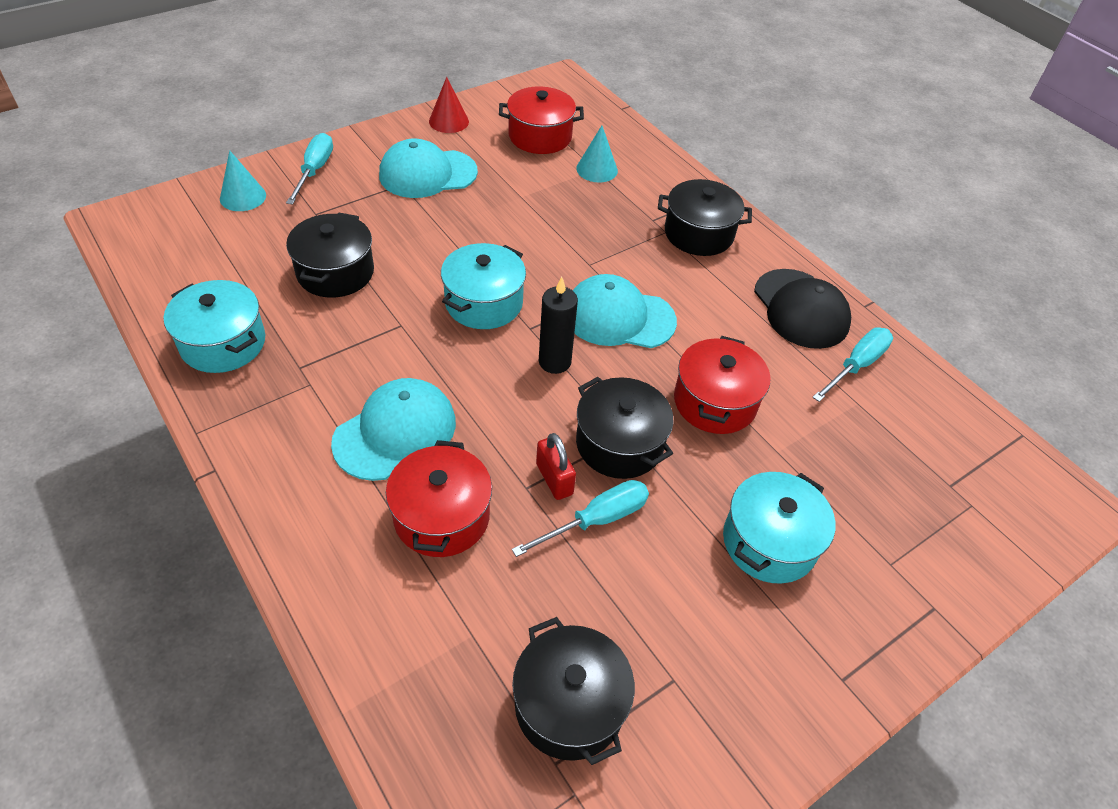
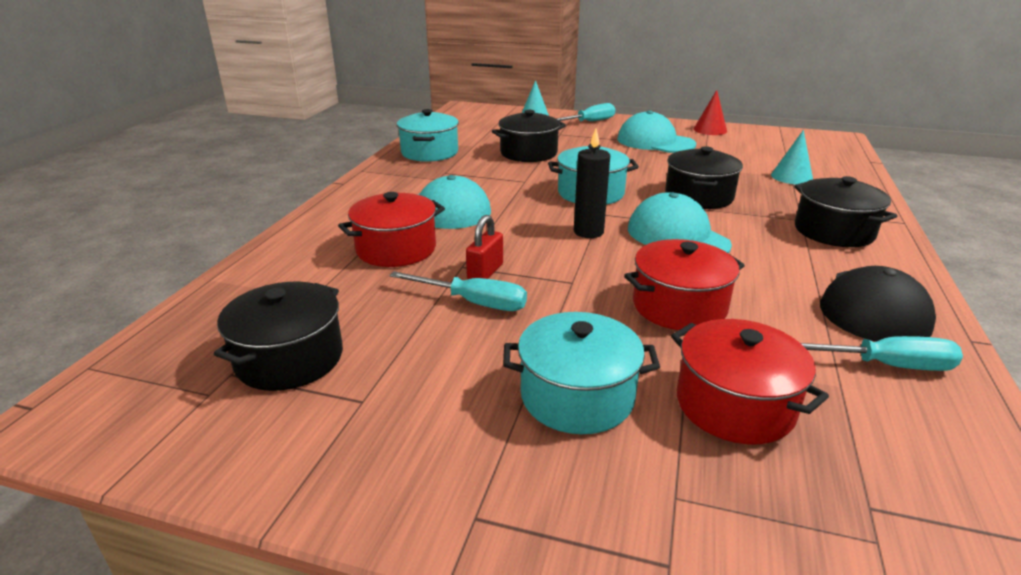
camera: 55 degrees right, 20 degrees down
(540, 136) = (769, 152): red pot -> red pot (734, 405)
(619, 444) = (560, 283): black pot -> black pot (698, 196)

